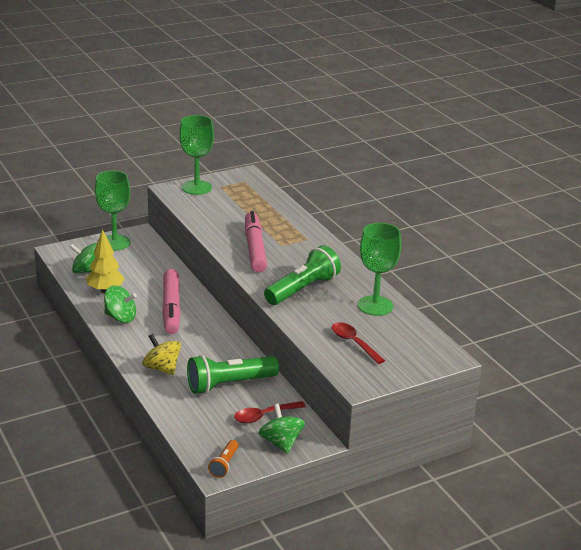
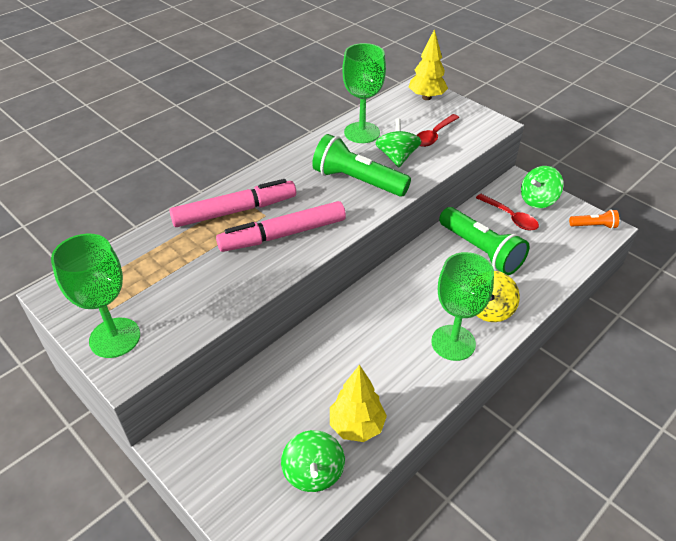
camera: 105 degrees left, 15 degrees up
(115, 243) = (213, 468): green goblet -> green goblet (453, 342)
(120, 317) = (413, 383): green spinning top -> green spinning top (397, 157)
(171, 308) = (366, 338): pink marker -> pink marker (235, 211)
(427, 356) = (426, 97): none -> yellow tree

